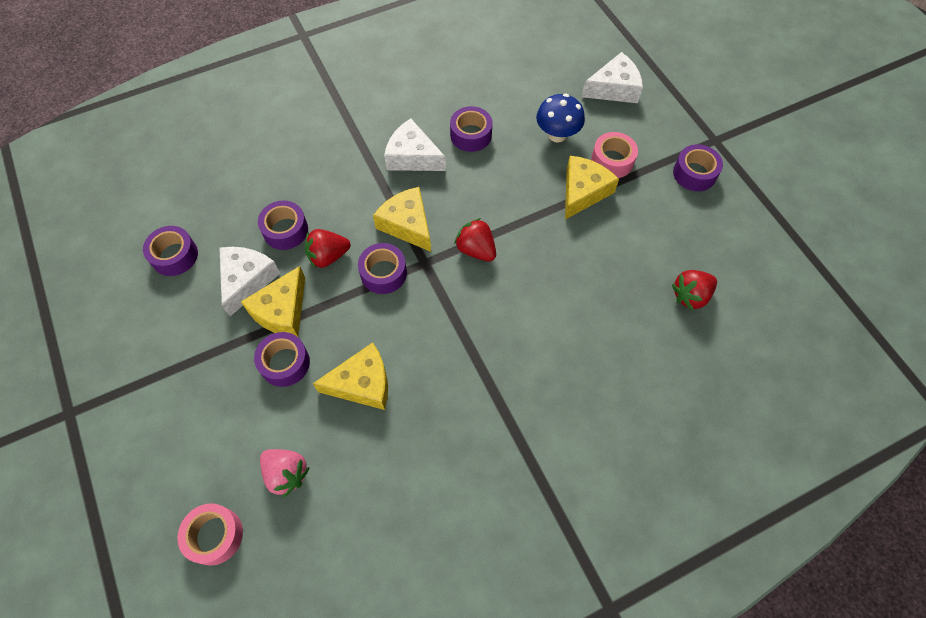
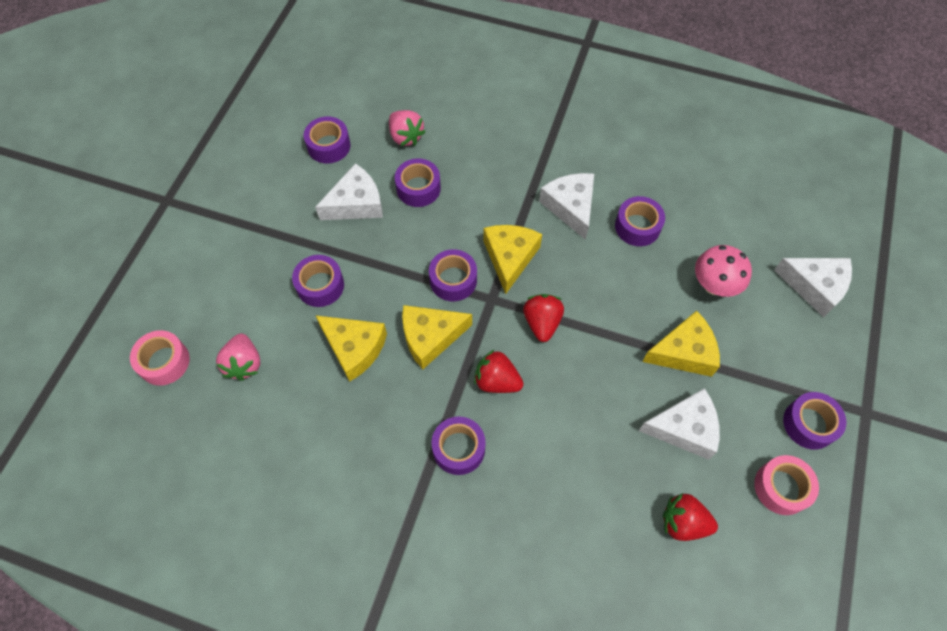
camera: 45 degrees right, 0 degrees up
(233, 201) = (406, 137): none -> pink strawberry
(282, 311) = (356, 246): yellow cheese -> yellow cheese (430, 337)
(328, 256) = (427, 233): red strawberry -> red strawberry (497, 381)
(511, 382) = (458, 448): none -> purple tape
(557, 135) = (714, 285): blue mushroom -> pink mushroom
(612, 161) = (740, 348): pink tape -> pink tape (781, 487)
(632, 238) = (684, 428): none -> white cheese

